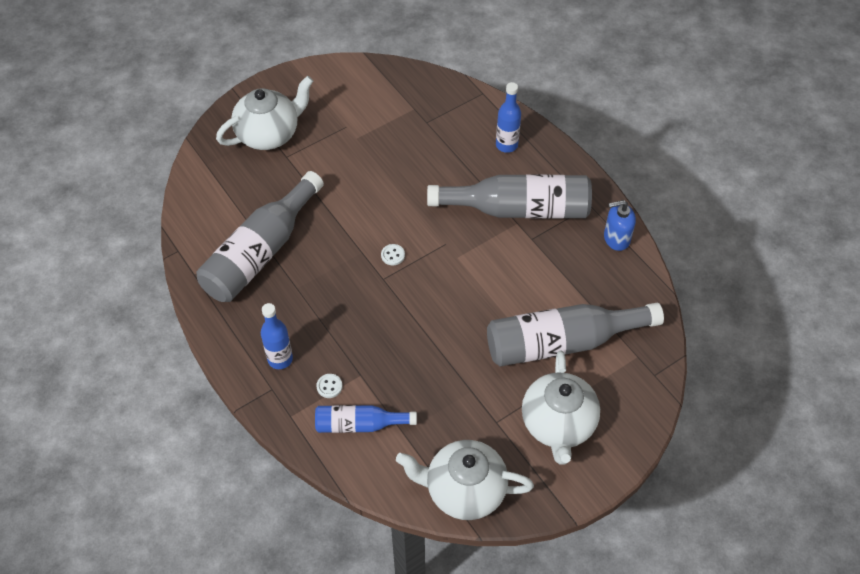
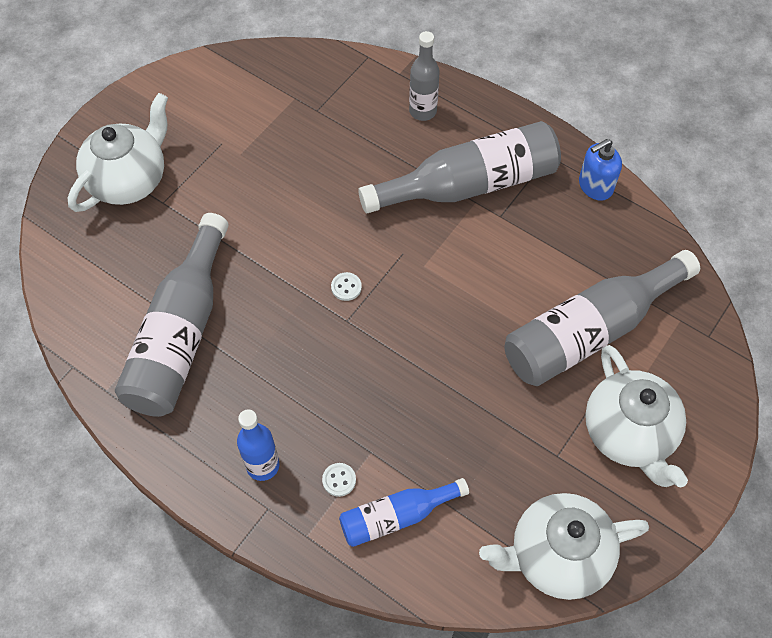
camera: 20 degrees left, 5 degrees up
(506, 145) = (422, 111): blue bottle -> grey bottle

